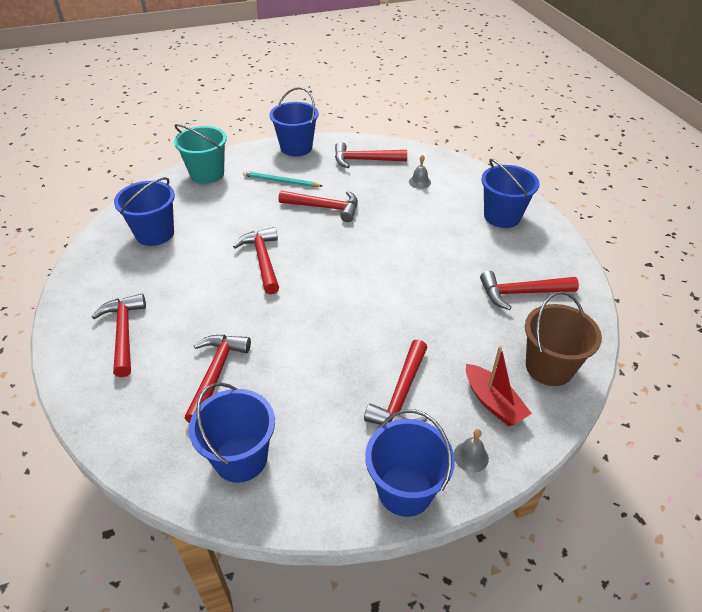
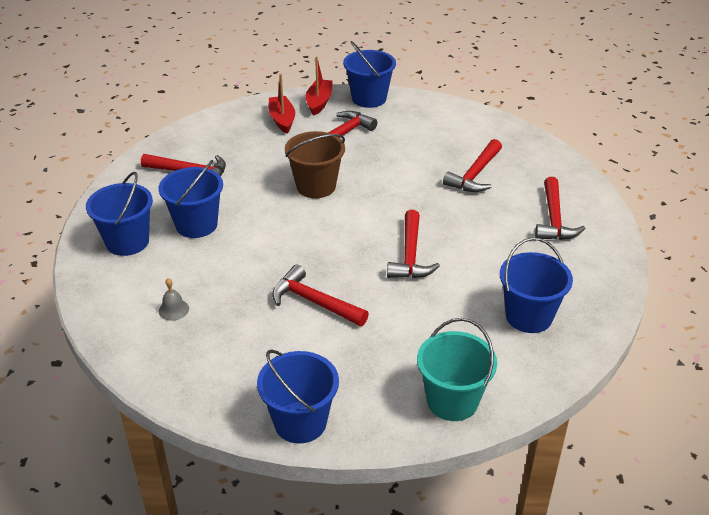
camera: 160 degrees left, 5 degrees down
(241, 458) = (465, 129): blue bucket -> blue bucket (196, 225)
(280, 181) = (351, 358): turquoise pencil -> none
(364, 160) = (215, 366): red hammer -> none
(471, 456) = (319, 102): grey bell -> red boat
(549, 367) = (224, 127): brown bucket -> brown bucket (316, 186)

